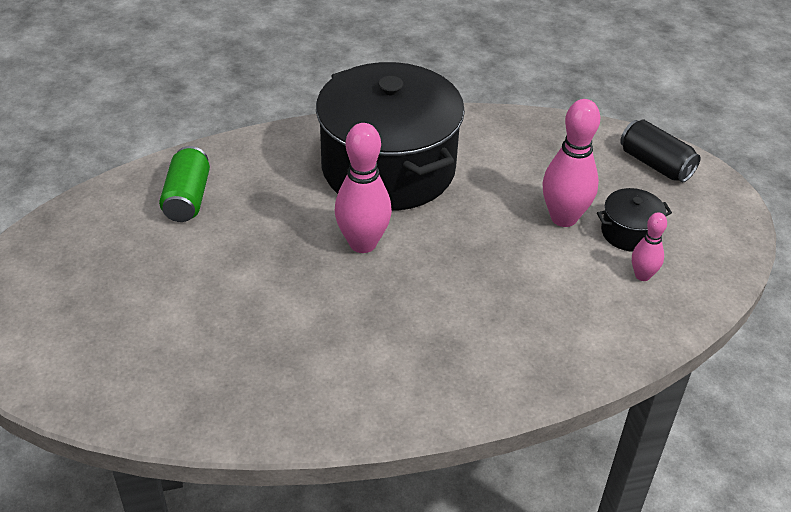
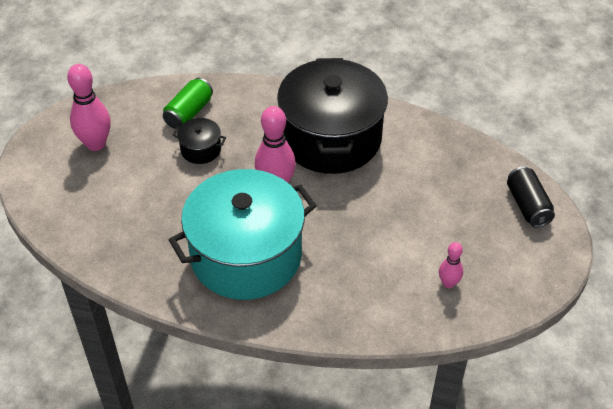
camera: 30 degrees right, 5 degrees up
(388, 338) = (246, 256): none -> turquoise pot
(563, 218) = (425, 220): pink bowling pin -> pink bowling pin (96, 144)
(629, 232) = (464, 249): black pot -> black pot (201, 149)

